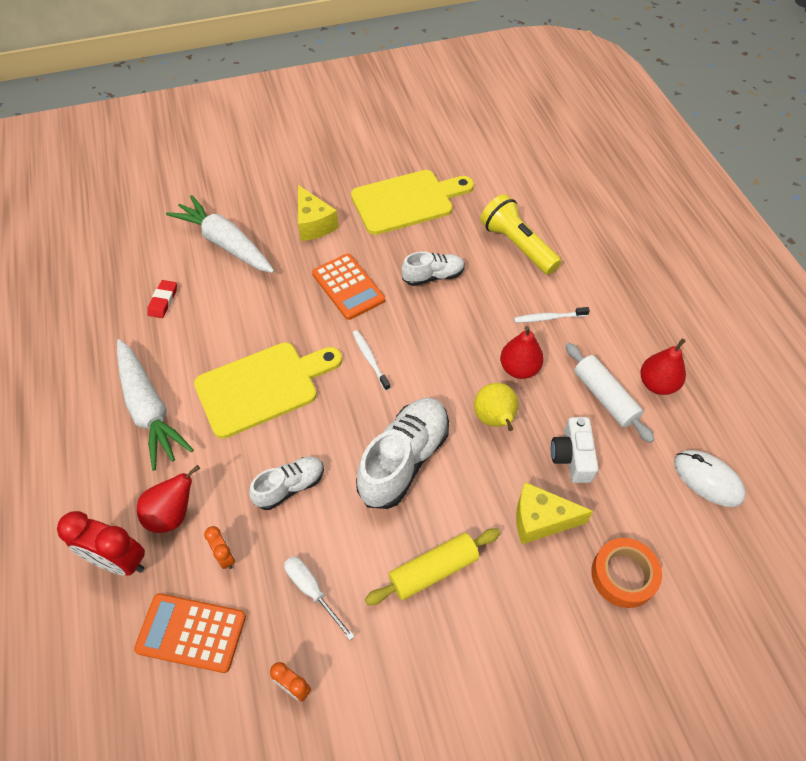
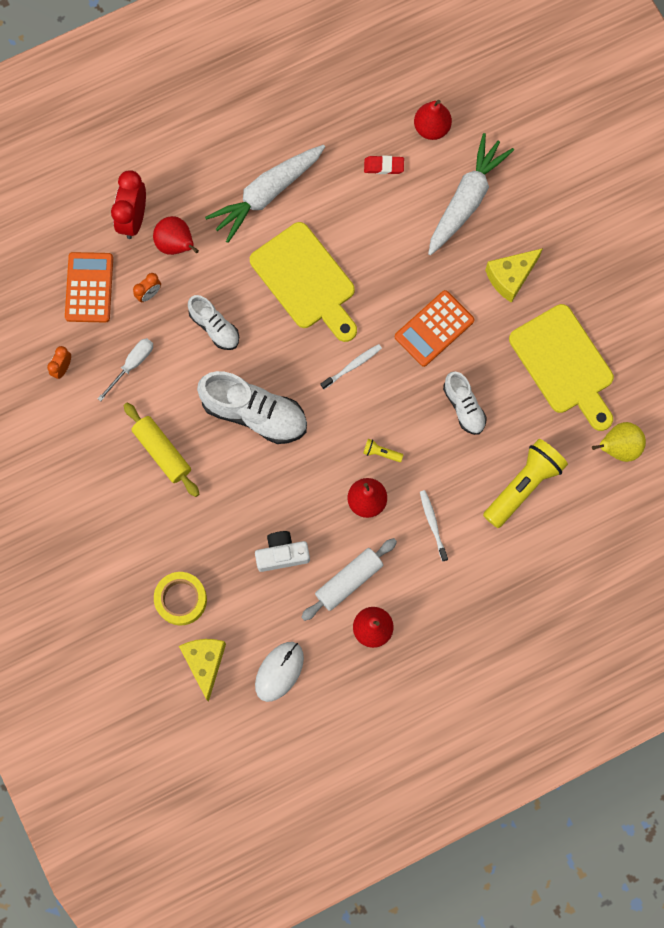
camera: 80 degrees right, 20 degrees up
(141, 258) = (431, 128): none -> red pear
(469, 349) = (381, 453): none -> yellow flashlight
(495, 419) = (308, 485): yellow pear -> yellow pear (618, 447)
(540, 520) = (218, 531): yellow cheese -> yellow cheese (205, 662)
(623, 575) = (181, 599): orange tape -> yellow tape

